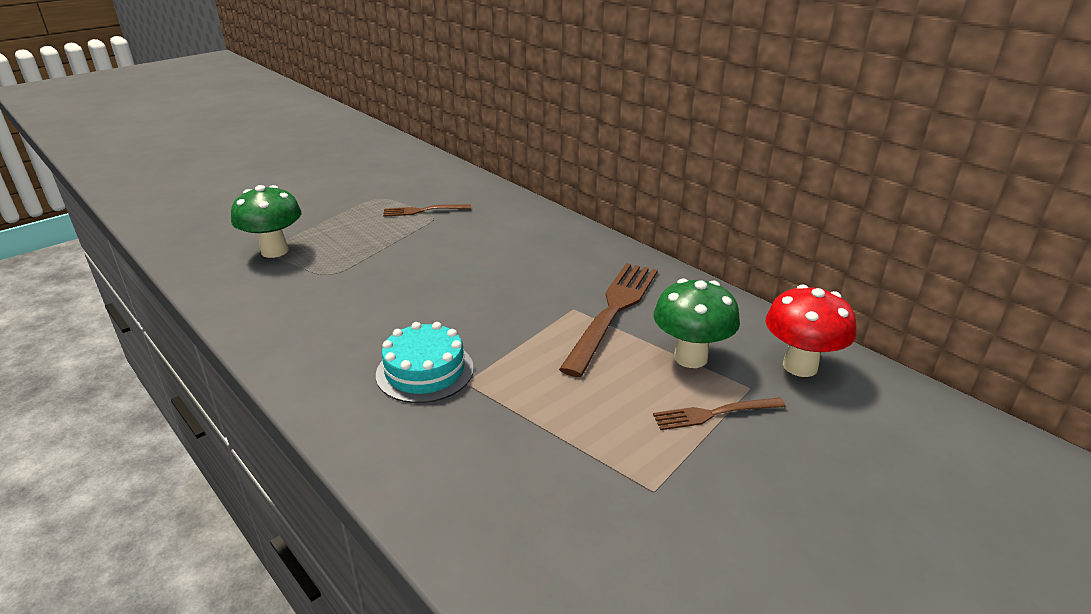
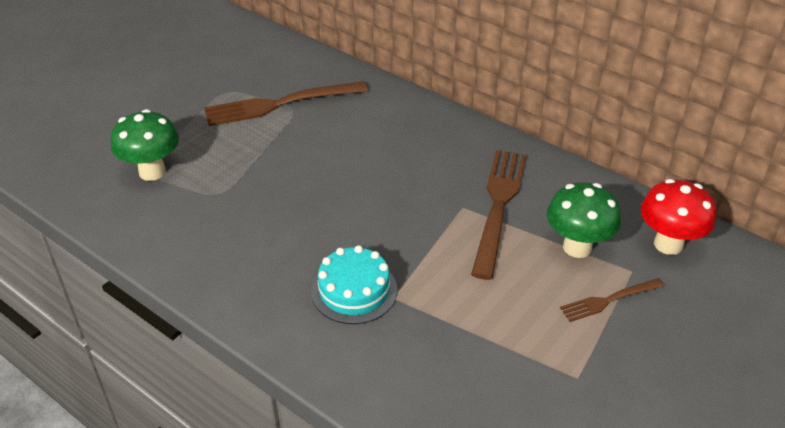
camera: 10 degrees left, 10 degrees up
(423, 211) = (279, 104): brown fork -> brown fork, size x1.87

